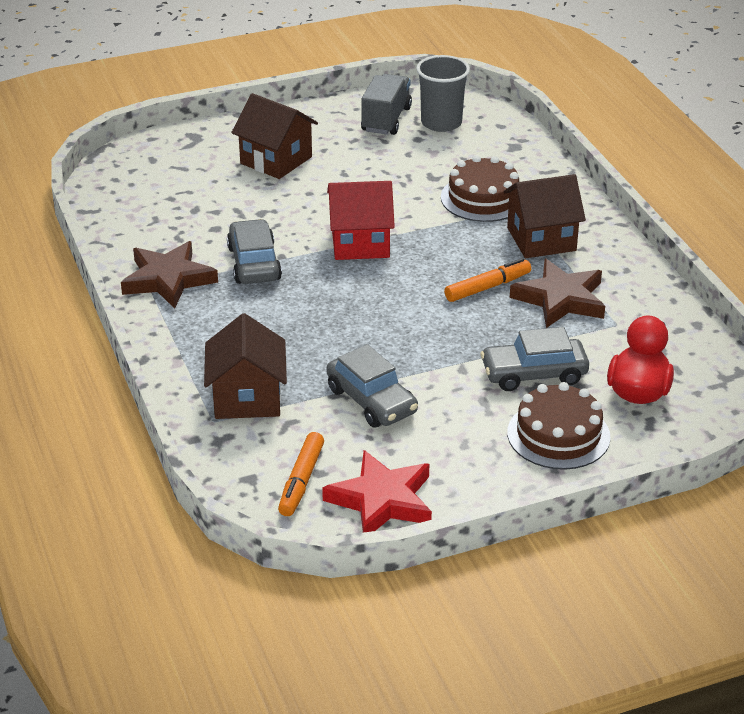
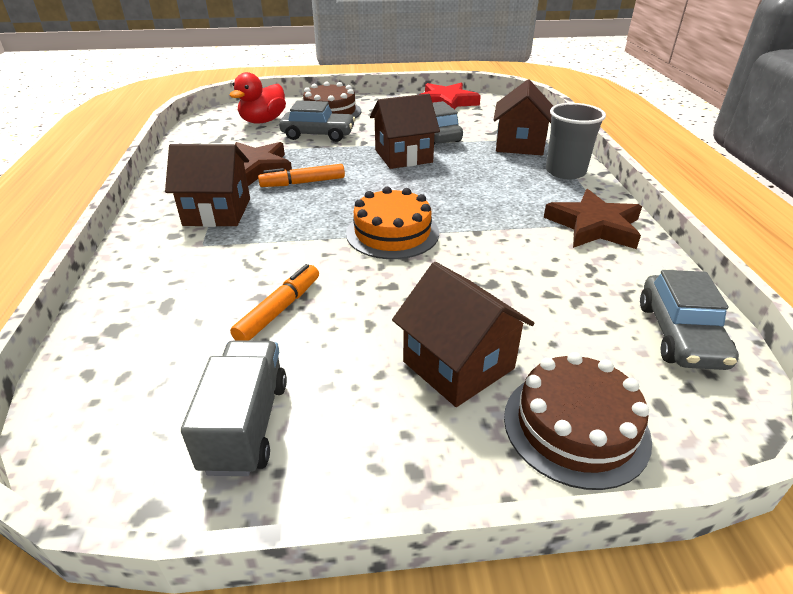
camera: 165 degrees left, 0 degrees up
(254, 263) = (506, 229): grey car -> grey car (680, 334)
(301, 481) = (490, 112): orange marker -> orange marker (279, 310)
(360, 243) = (392, 233): red house -> orange cake
(386, 119) = (246, 425): grey truck -> grey truck turned 150 degrees clockwise
(395, 349) = (403, 156): none -> brown house
(441, 123) = (166, 397): grey cup -> grey cup (565, 172)
(483, 198) = (229, 261): brown cake -> brown cake (575, 426)

